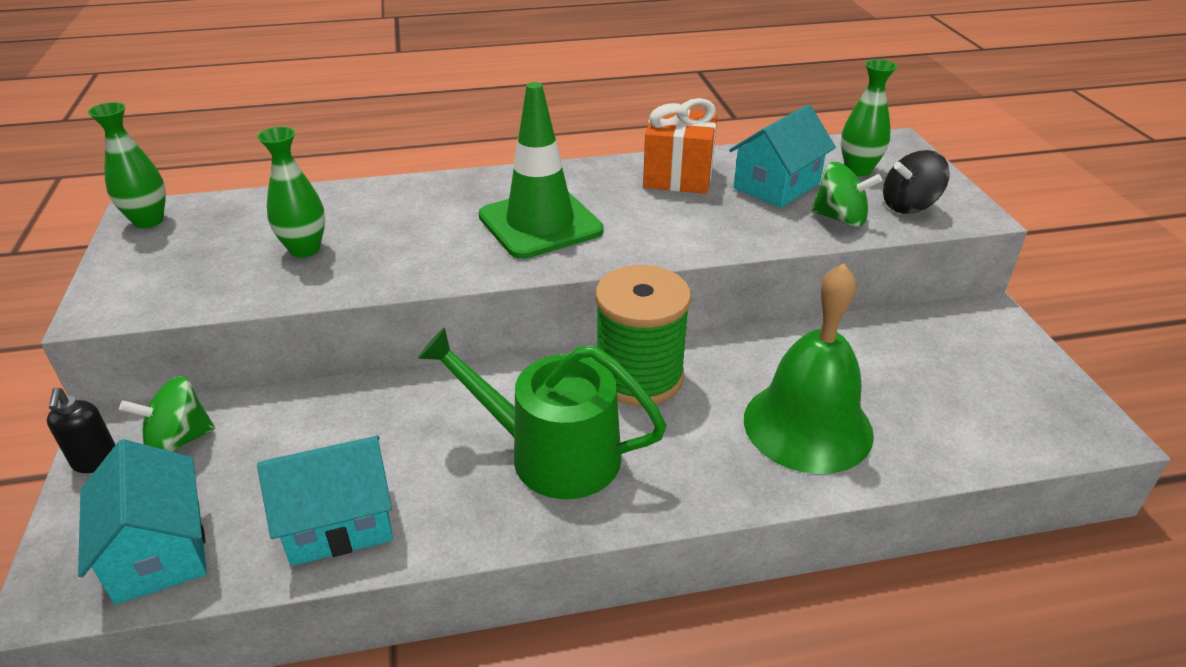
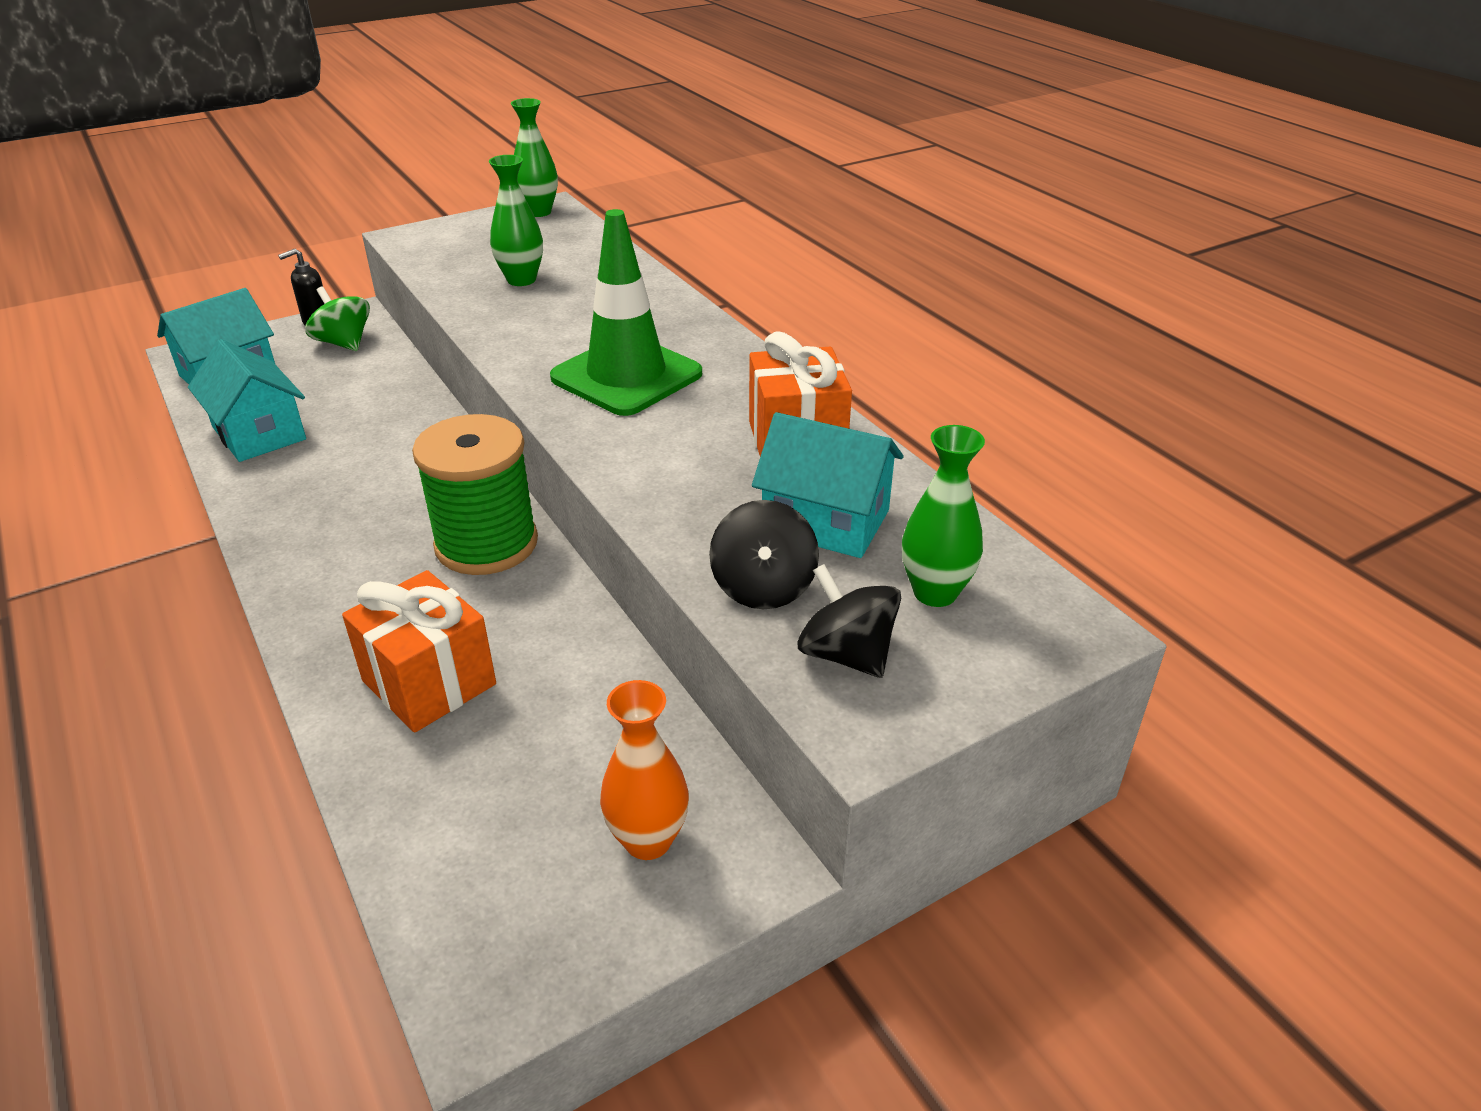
camera: 70 degrees right, 0 degrees up
(551, 454) = (353, 515): green watering can -> none
(807, 426) = (429, 682): green bell -> orange gift
(840, 218) = (763, 587): green spinning top -> black spinning top
(972, 348) = (648, 840): none -> orange vase

